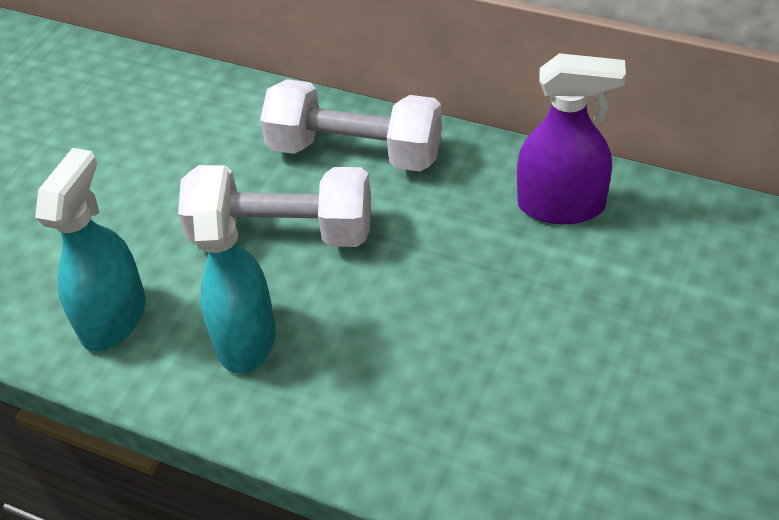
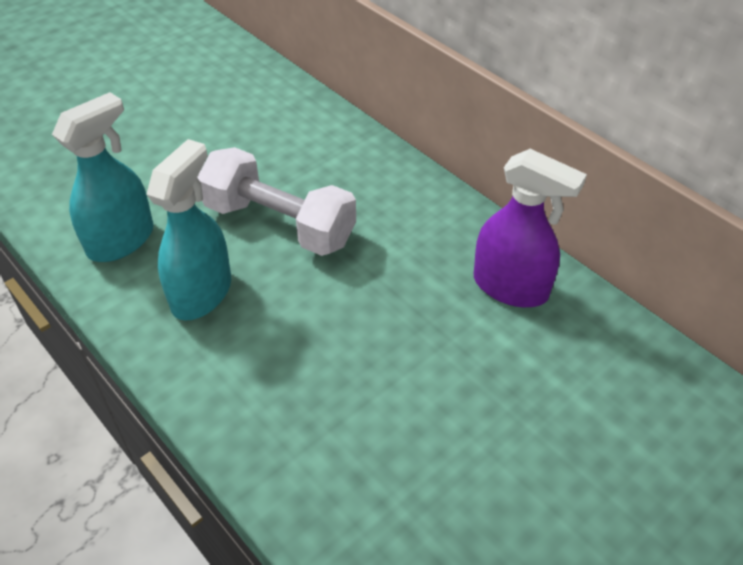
camera: 20 degrees right, 0 degrees up
(355, 152) = (372, 183): white dumbbell -> none

